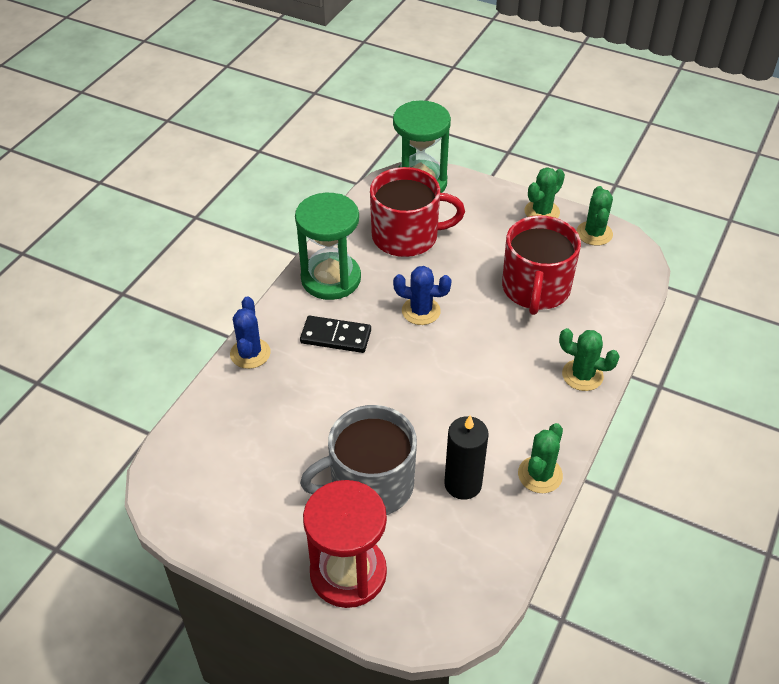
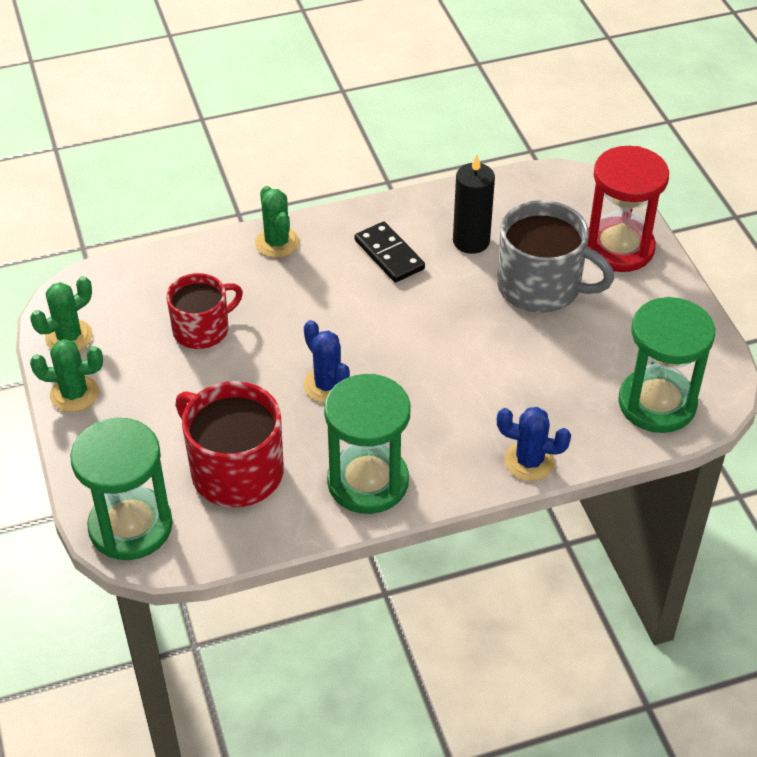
camera: 135 degrees left, 0 degrees up
(200, 452) = (657, 403): none -> green hourglass
(250, 353) = (529, 461): blue cactus -> blue cactus turned 60 degrees clockwise
(335, 337) = (433, 419): black domino -> black domino (389, 255)
(535, 289) = (202, 329): red mug -> red mug, size x0.66
(540, 475) = (408, 209): green cactus -> none

